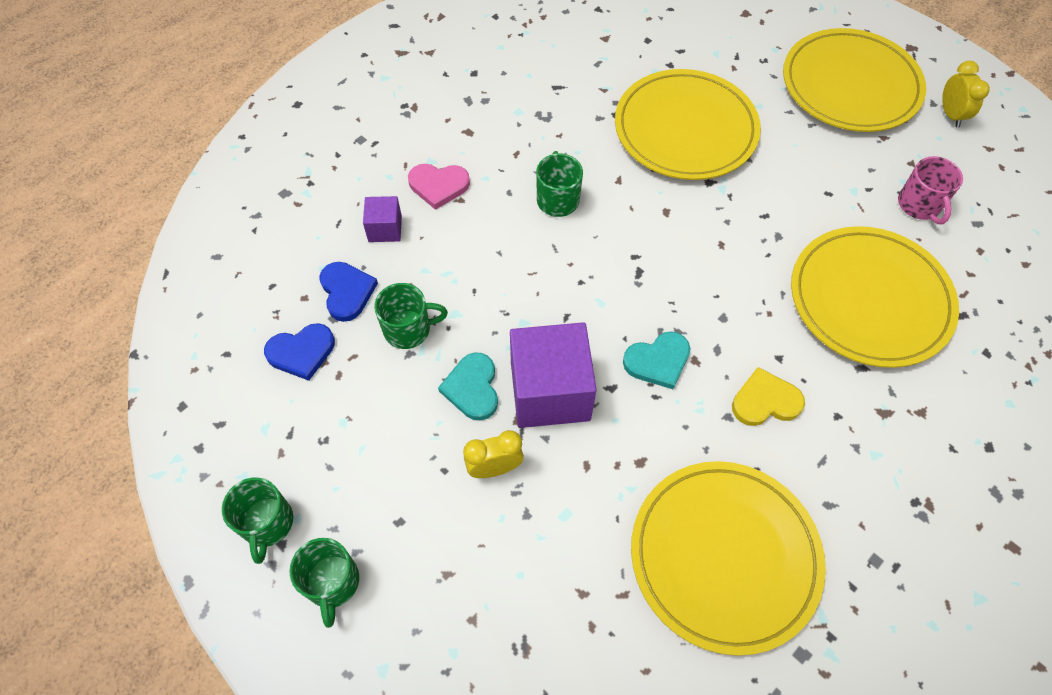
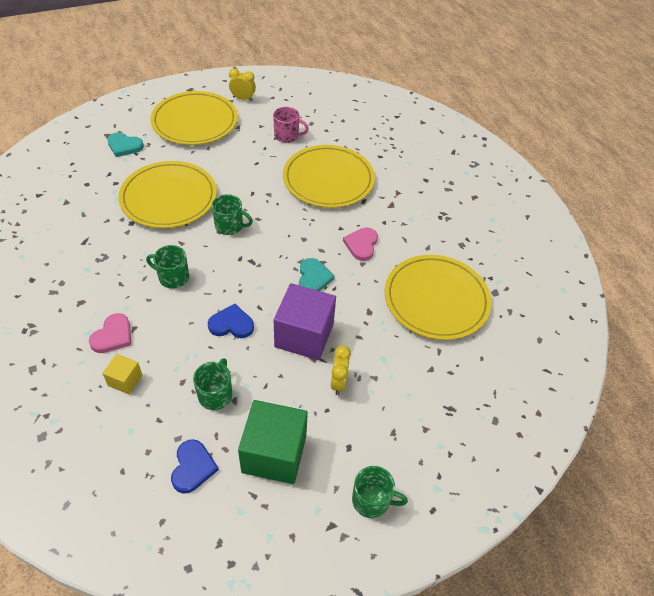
camera: 70 degrees left, 10 degrees down
(267, 523) = (313, 530): green mug -> green mug (230, 226)
(347, 292) = (161, 422): blue heart -> blue heart (231, 324)
(354, 433) = (274, 453): none -> green cube
(385, 229) = (125, 380): purple cube -> yellow cube
(472, 388) = (279, 374): turquoise heart -> turquoise heart (124, 146)
(765, 401) = (361, 245): yellow heart -> pink heart

